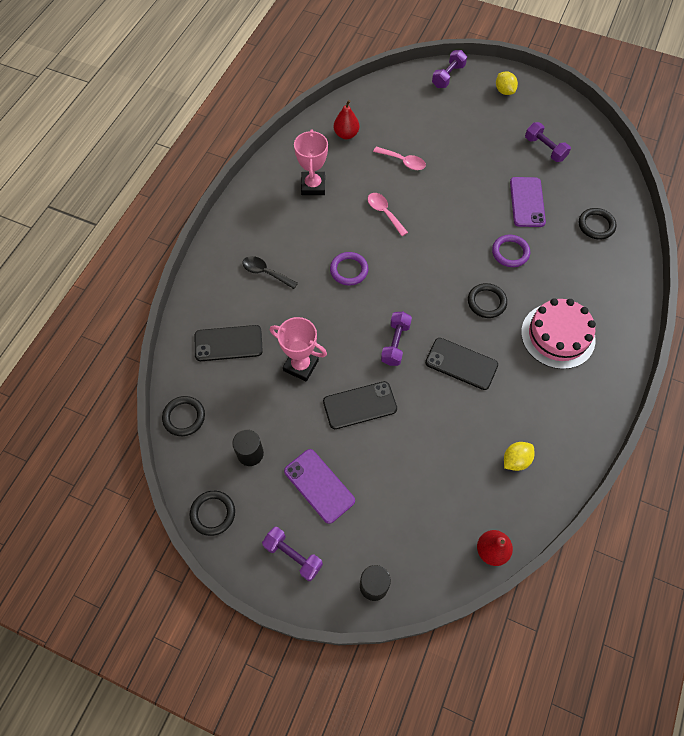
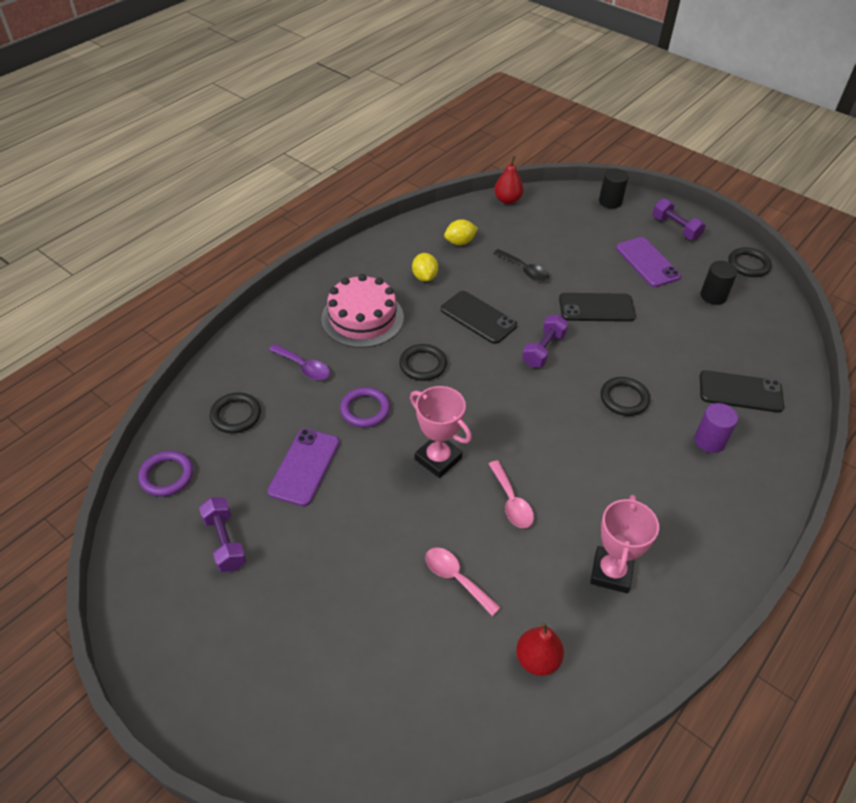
camera: 165 degrees left, 15 degrees down
(184, 417) = (785, 337): black ring -> black ring (624, 399)
(253, 292) = (709, 441): none -> purple cylinder
(265, 272) = (693, 460): black spoon -> black spoon (524, 270)
(301, 365) = (655, 353): pink trophy -> pink trophy (438, 459)
(349, 270) = (580, 437): purple ring -> purple ring (167, 476)
(448, 76) = (300, 748): purple dumbbell -> none
(504, 91) = (217, 678): yellow lemon -> yellow lemon (424, 277)
(574, 276) = (304, 367): none -> purple spoon

